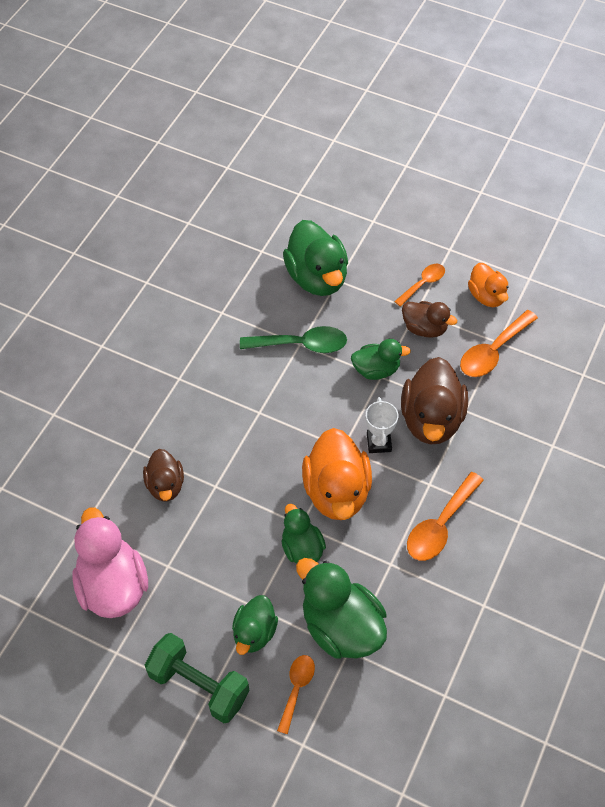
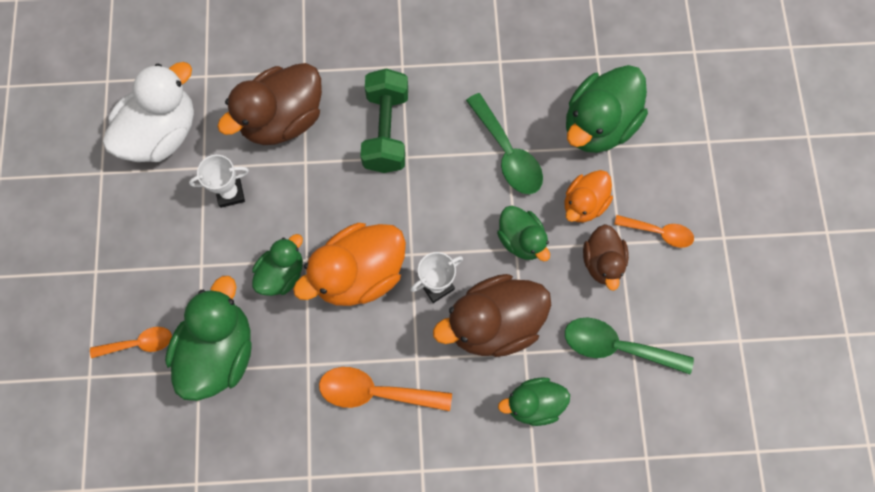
camera: 60 degrees right, 15 degrees up
(113, 585) = (161, 133): pink duck -> white duck
(165, 485) = (282, 119): brown duck -> brown duck, size x1.70
(199, 685) = (103, 258): green dumbbell -> green dumbbell (386, 131)
(205, 555) = (230, 193): none -> white trophy
(254, 632) = (175, 277): green duck -> green duck (533, 404)
(487, 296) = (686, 306): orange duck -> orange duck (584, 204)
(493, 351) = (616, 346): orange spoon -> green spoon

